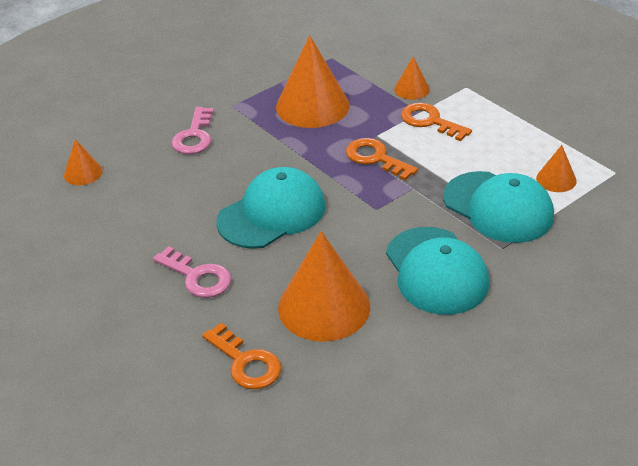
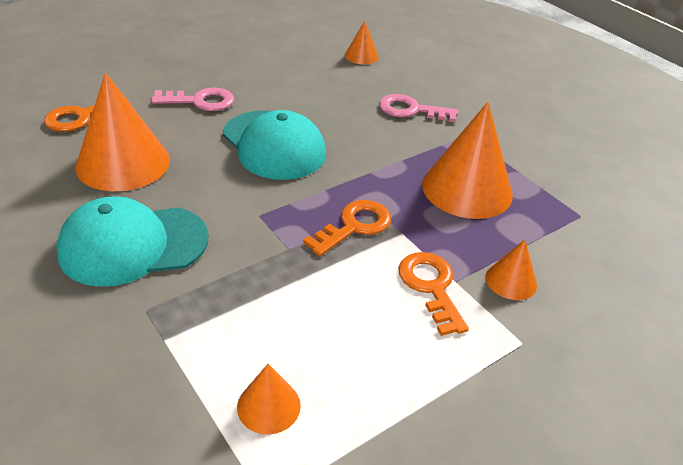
camera: 90 degrees right, 0 degrees up
(197, 277) = (200, 101): pink key -> pink key turned 135 degrees counterclockwise
(430, 121) = (431, 287): orange key -> orange key turned 60 degrees counterclockwise
(498, 207) = (225, 322): turquoise cap -> none

